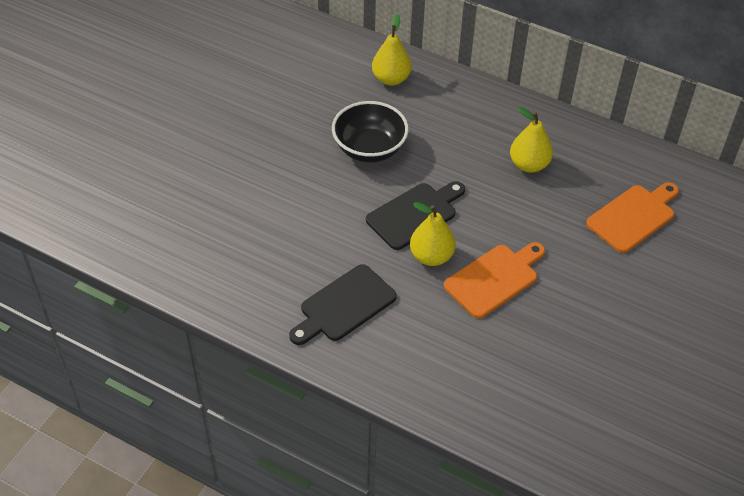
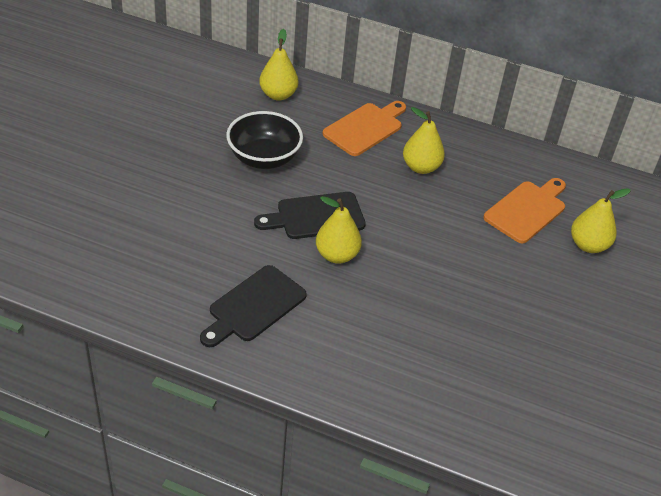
camera: 10 degrees left, 5 degrees down
(415, 214) = (316, 216): black cutting board -> black cutting board turned 150 degrees counterclockwise
(494, 279) = (402, 273): orange cutting board -> orange cutting board (365, 128)
(692, 258) = (588, 245): none -> yellow pear

